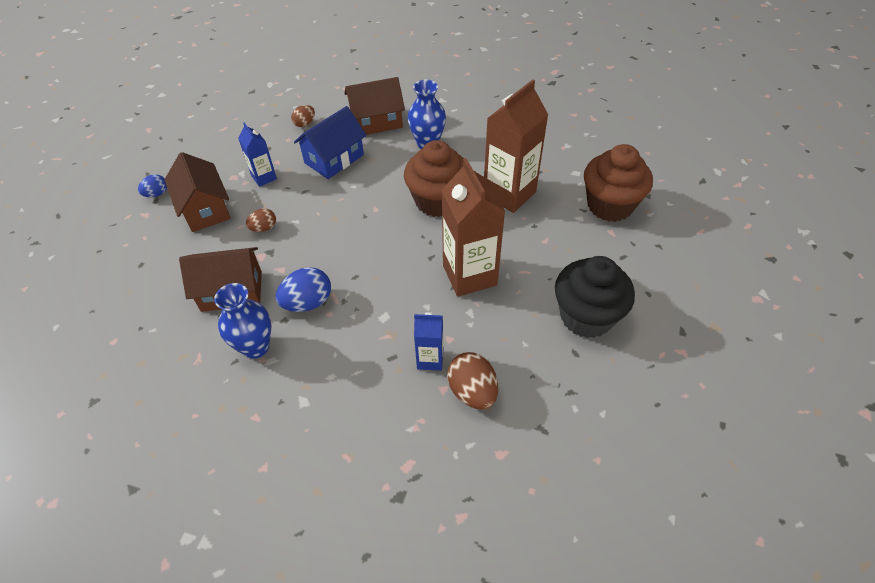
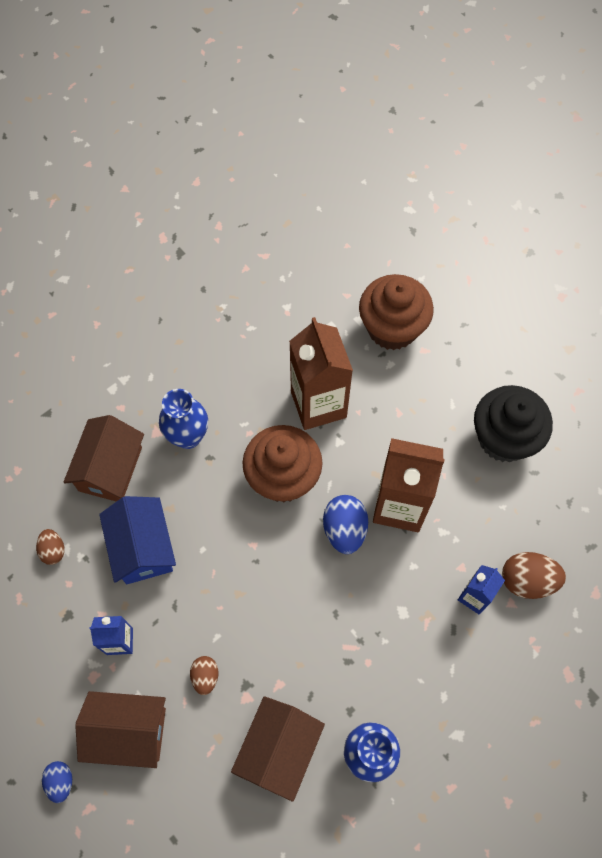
camera: 60 degrees left, 15 degrees up
(308, 302) = (342, 677): blue egg -> blue egg (344, 530)

